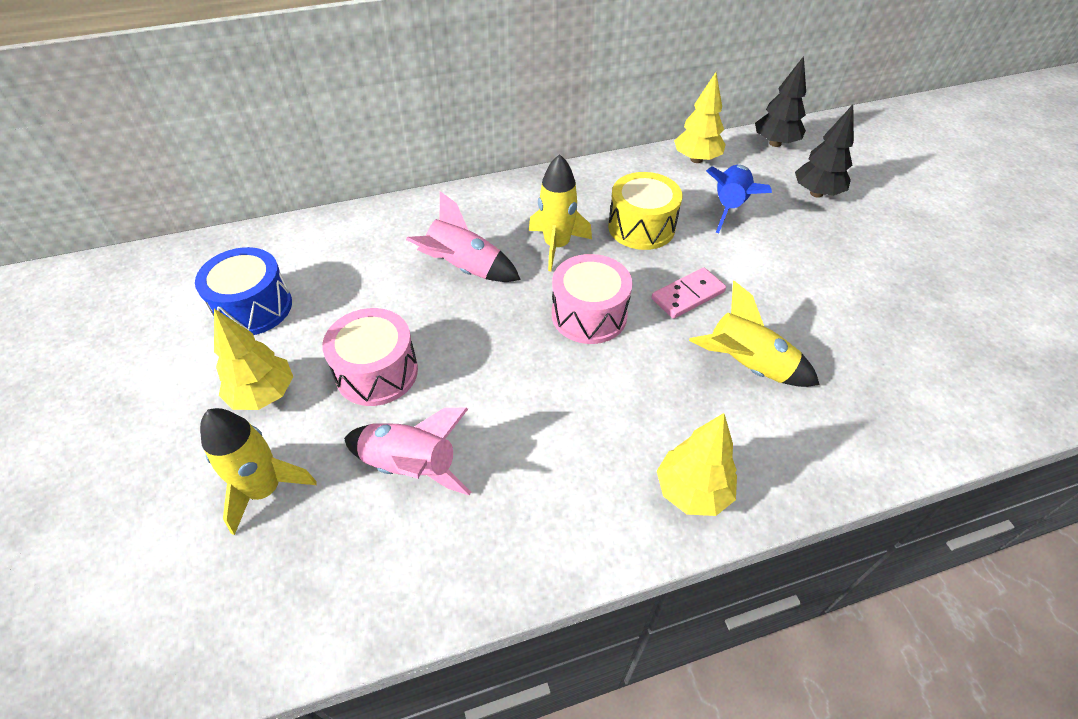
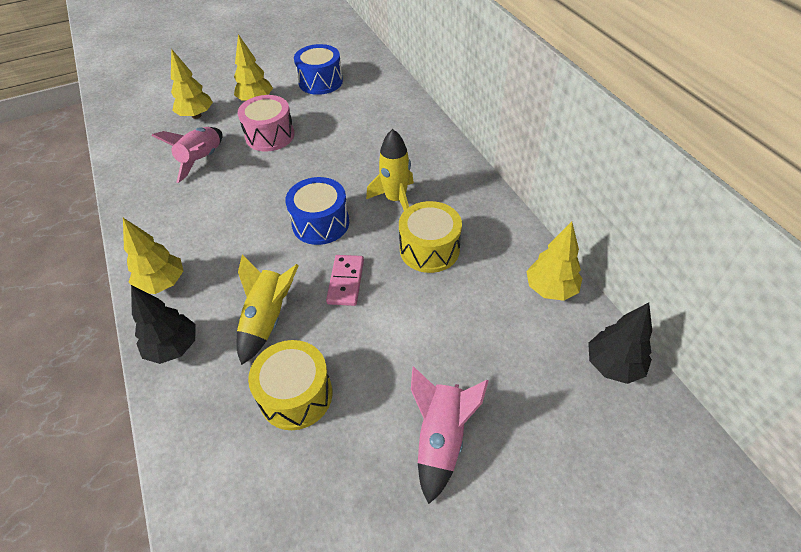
camera: 85 degrees right, 0 degrees up
(265, 490) = (196, 115): yellow rocket -> yellow tree
(464, 268) = (364, 156): pink rocket -> pink rocket (441, 438)
(589, 315) = (320, 223): pink drum -> blue drum
(688, 295) = (346, 281): pink domino -> pink domino turned 45 degrees clockwise
(729, 207) = (475, 315): blue rocket -> none
(816, 193) = (522, 399): black tree -> black tree (173, 347)
(843, 340) = (296, 395): none -> yellow drum

